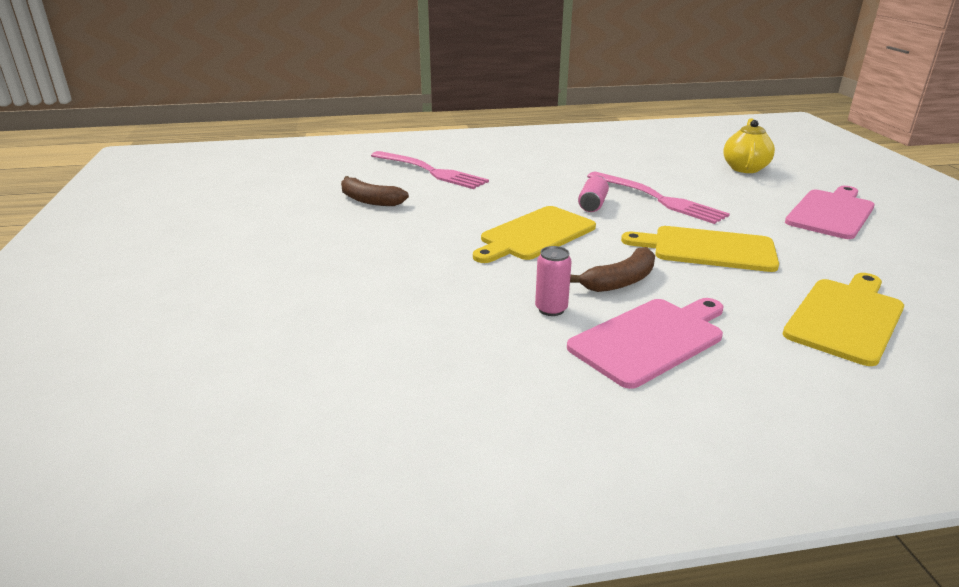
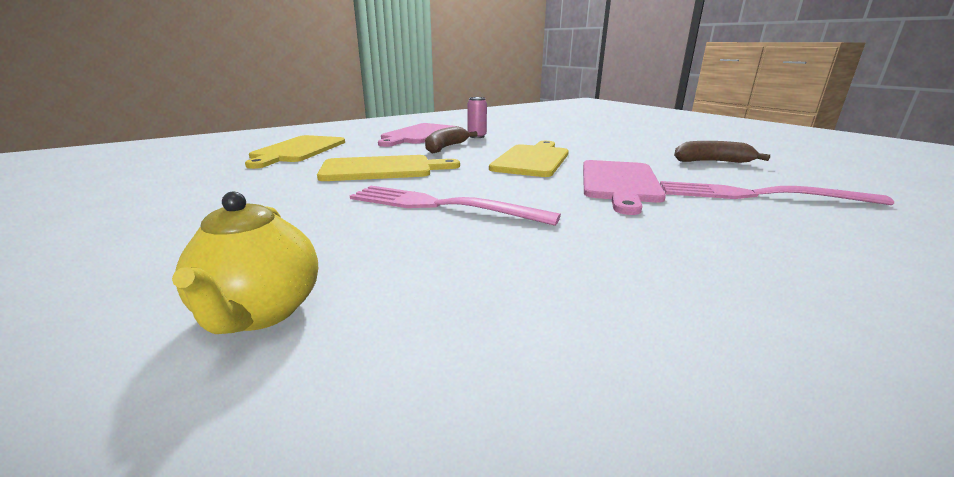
camera: 155 degrees right, 5 degrees down
(592, 204) = (513, 188): pink can -> none
(831, 213) = (194, 223): pink cutting board -> pink cutting board (620, 183)

